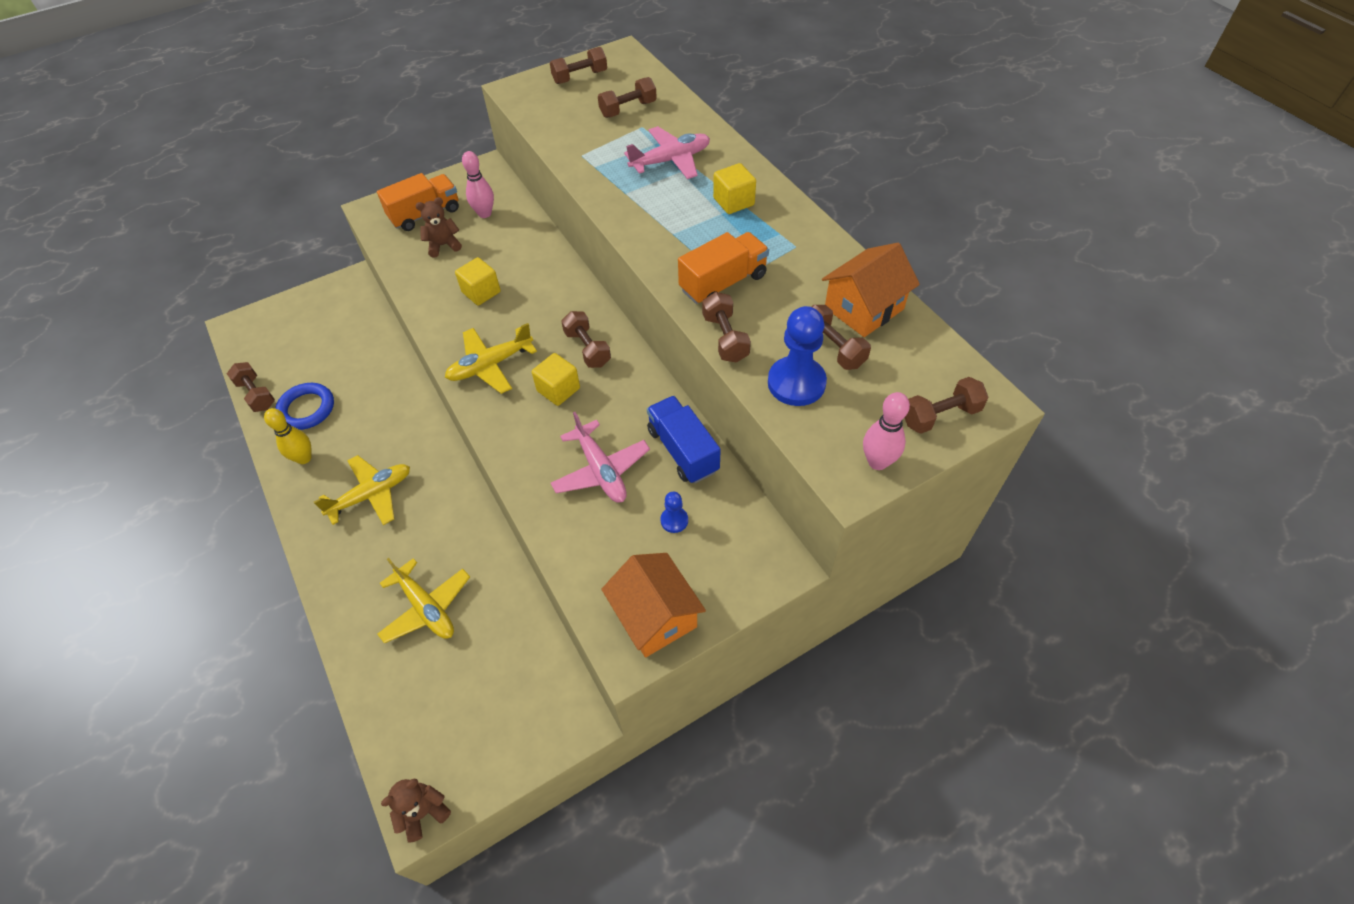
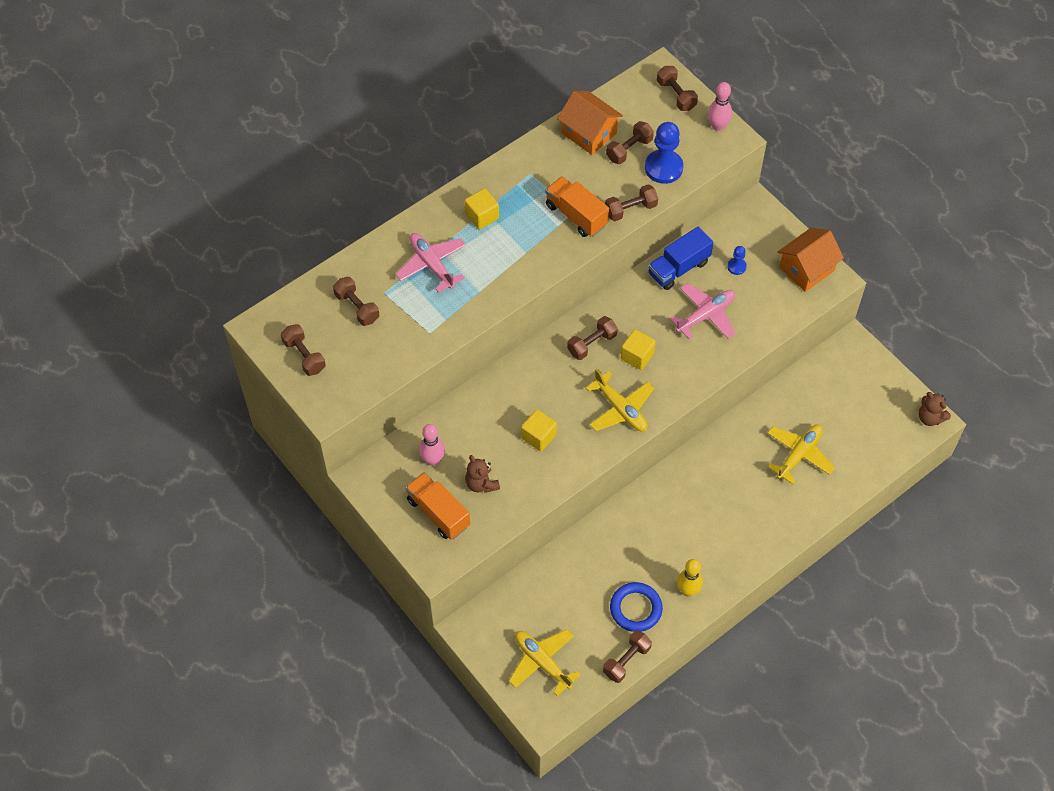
camera: 100 degrees left, 5 degrees up
(371, 495) = (713, 524): yellow plane -> yellow plane (542, 662)

